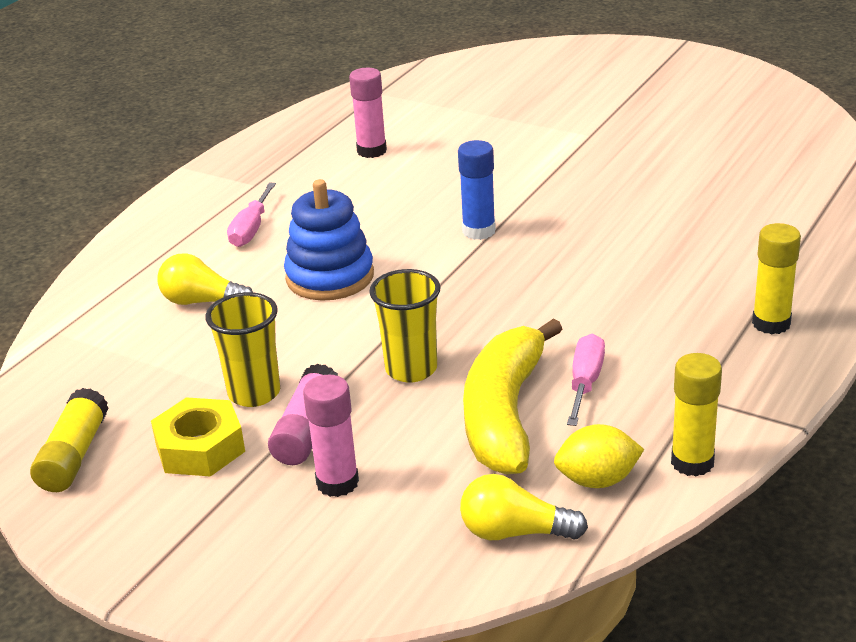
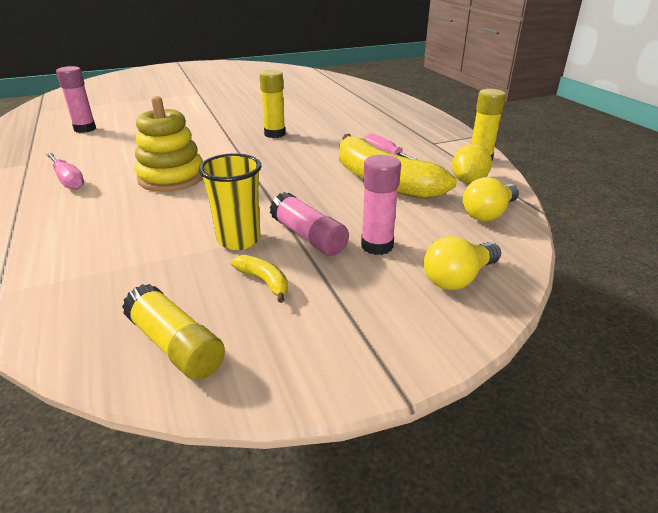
camera: 55 degrees left, 0 degrees up
(200, 448) = (264, 281): yellow nut -> yellow banana
(202, 302) = (103, 222): yellow light bulb -> yellow light bulb (458, 278)
(330, 277) = (171, 177): blue stacking toy -> yellow stacking toy
(411, 369) = (303, 188): yellow cup -> none
(479, 231) = (218, 134): blue glue stick -> none
(771, 323) = (402, 116): yellow glue stick -> yellow glue stick (274, 134)

